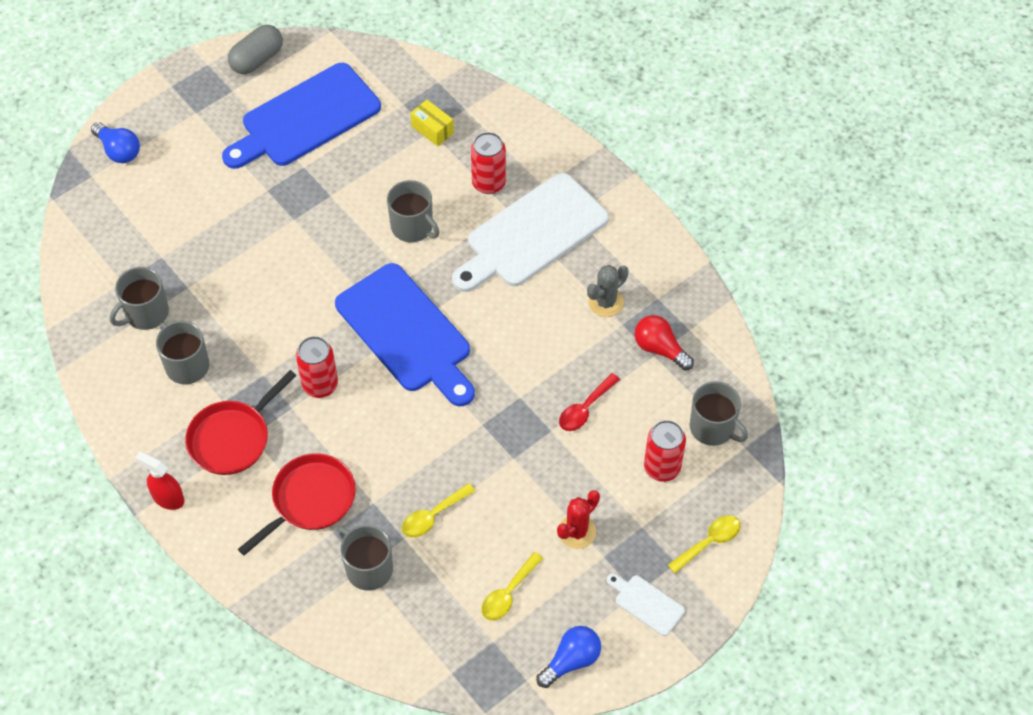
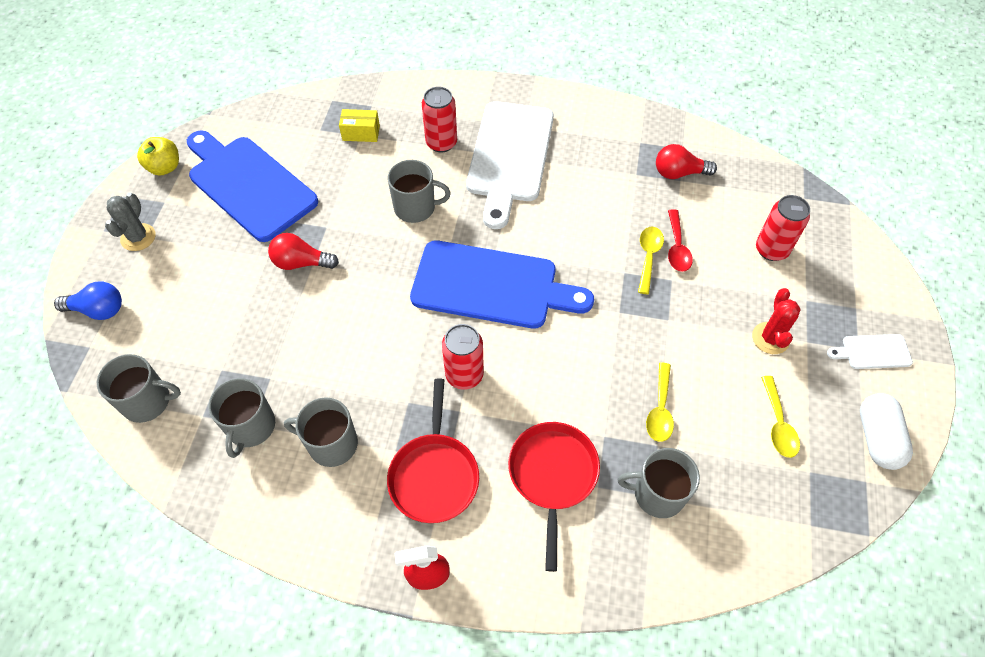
camera: 40 degrees left, 0 degrees up
(257, 59) = (165, 167): grey capsule -> yellow apple
(286, 212) = (301, 263): none -> red light bulb
(305, 118) = (249, 185): blue cutting board -> blue cutting board turned 120 degrees clockwise
(571, 660) = (877, 438): blue light bulb -> white capsule
(606, 302) = (610, 167): grey cactus -> grey cactus (138, 237)
(709, 542) = (858, 277): yellow spoon -> yellow spoon (648, 257)
(713, 427) = (770, 199): grey mug -> grey mug (147, 401)

